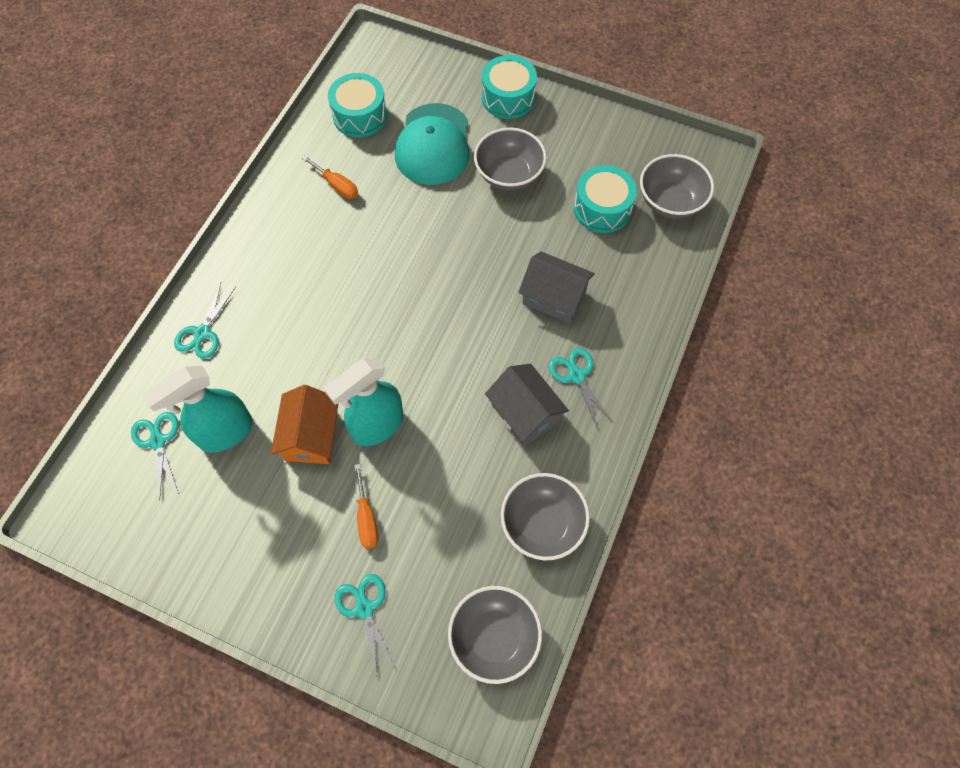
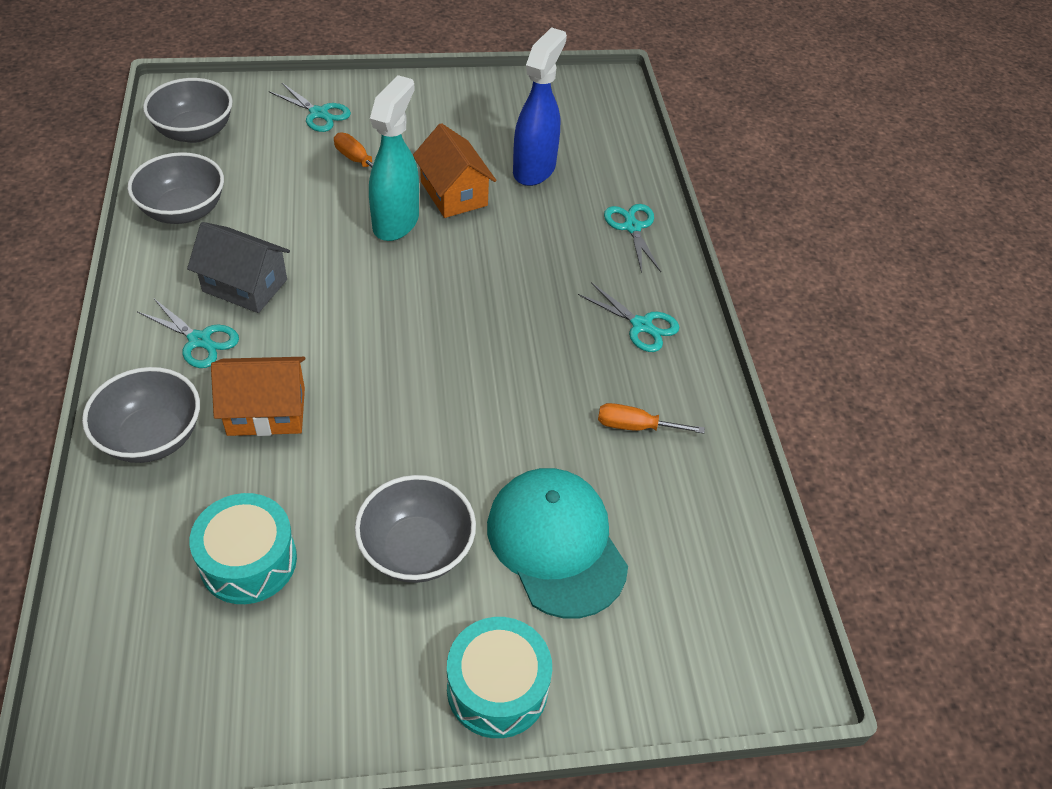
camera: 145 degrees right, 15 degrees down
(158, 441) = (587, 145): turquoise scissors -> turquoise scissors (641, 325)
(225, 433) = (534, 169): turquoise spray bottle -> blue spray bottle
(360, 116) = (693, 538): turquoise drum -> none
(554, 297) = (266, 411): grey house -> orange house
(670, 201) = (140, 623): grey bowl -> grey bowl (152, 437)

